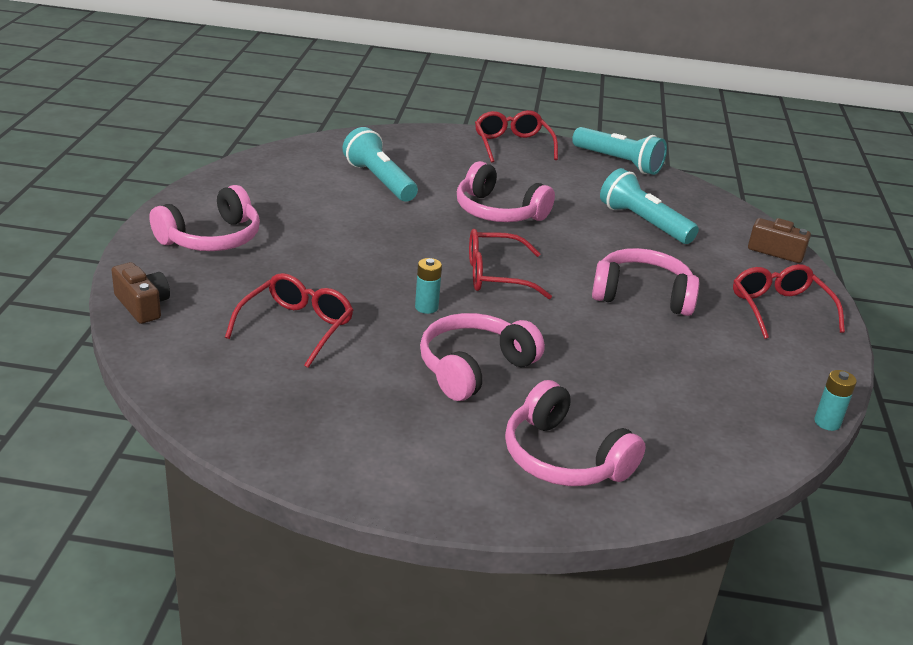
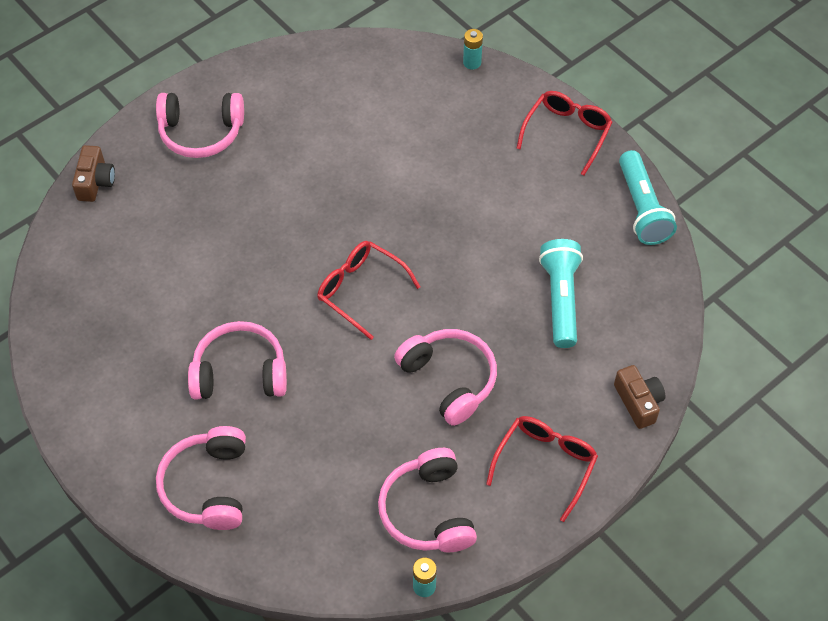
camera: 45 degrees right, 25 degrees up
(296, 327) = (167, 261): red glasses -> none
(379, 181) = (394, 125): turquoise flashlight -> none
(426, 307) = (273, 293): turquoise battery -> turquoise battery (472, 62)
(498, 212) = (449, 217): pink headphones -> pink headphones (428, 511)

